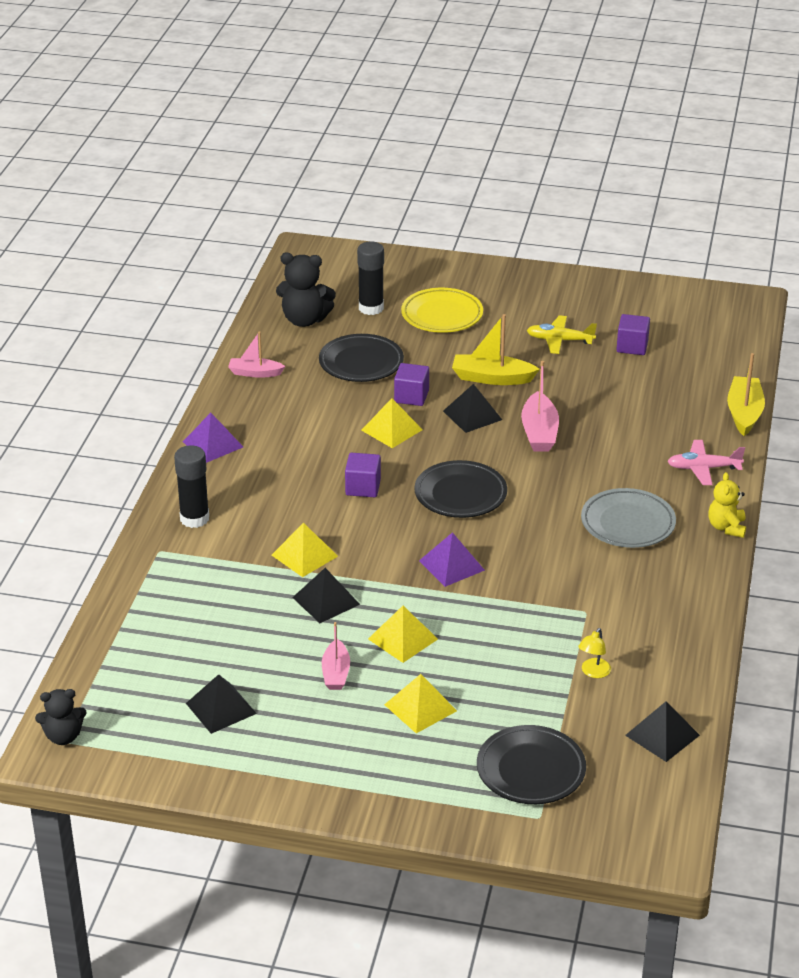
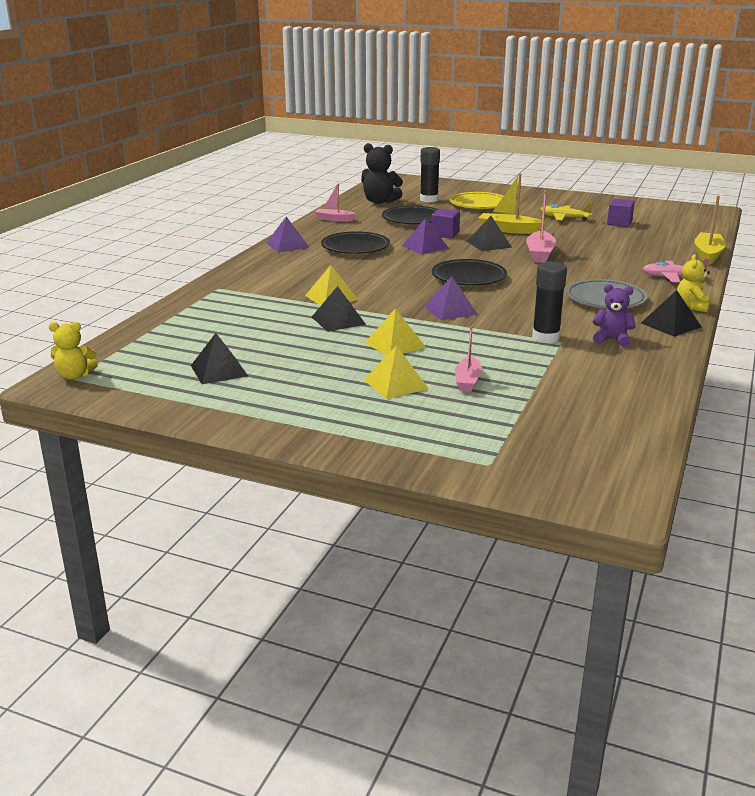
camera: 10 degrees right, 10 degrees down
(63, 736) = (75, 376): black teddy bear -> yellow teddy bear
(194, 518) = (254, 275): black glue stick -> black glue stick (545, 337)
(336, 673) = (329, 358): pink boat -> pink boat (467, 381)
(363, 487) = (392, 270): purple cube -> none
(392, 430) = (425, 247): yellow pyramid -> purple pyramid
(531, 770) = (488, 431): black plate -> black plate (355, 247)
(593, 672) = (562, 376): yellow lamp -> none
(641, 601) = (612, 339): none -> purple teddy bear
(662, 735) = (623, 419): black pyramid -> black pyramid (670, 325)

